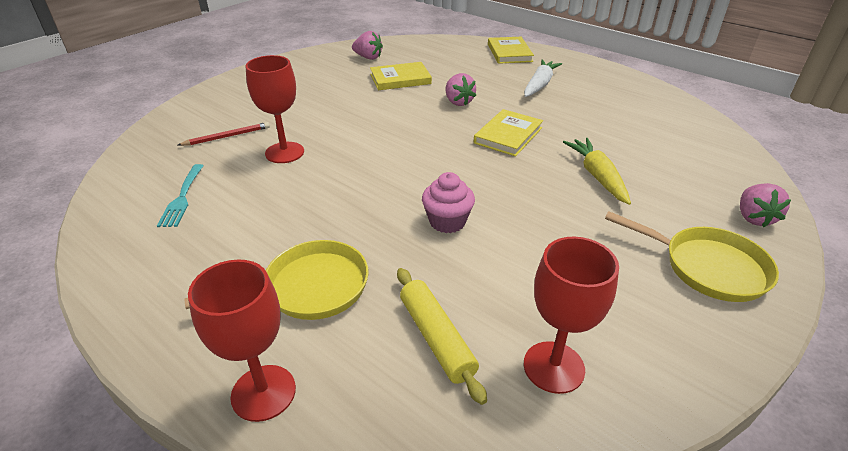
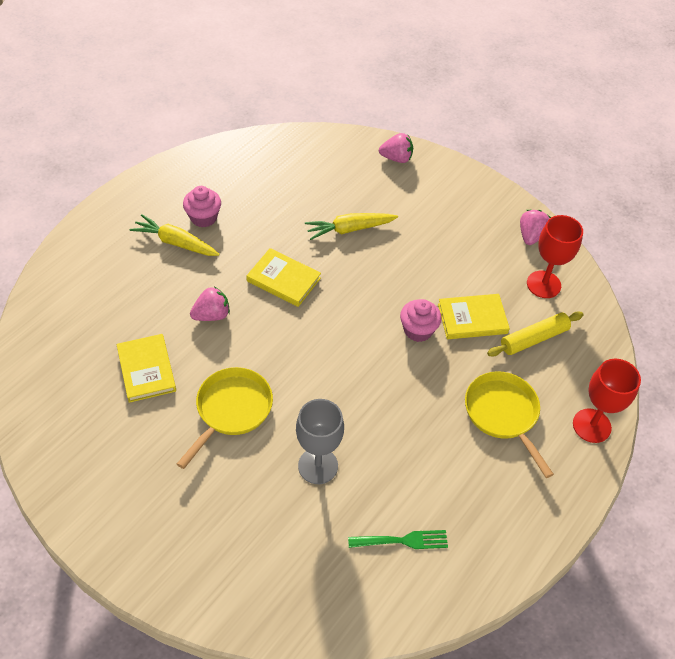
camera: 95 degrees left, 15 degrees up
(182, 198) = (402, 541): turquoise fork -> green fork
(227, 136) = (284, 532): red pencil -> none
(284, 152) = (318, 466): red goblet -> grey goblet
(368, 57) = (72, 409): pink strawberry -> pink strawberry (531, 236)
(509, 53) = (82, 259): yellow book -> yellow book (472, 319)
(539, 85) = (176, 242): white carrot -> yellow carrot
(576, 95) = (203, 217): none -> pink cupcake
(707, 267) = (450, 196): yellow pan -> yellow pan (231, 410)

